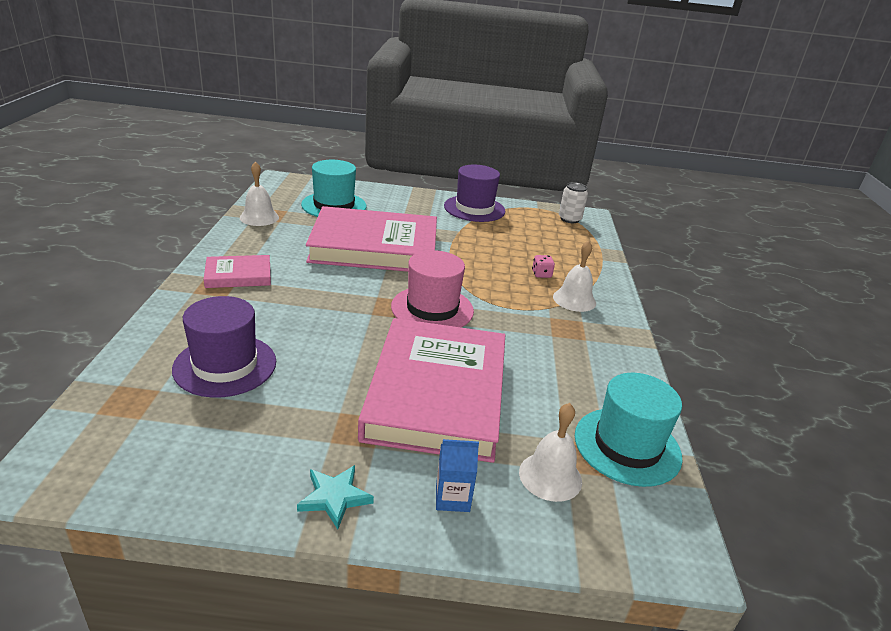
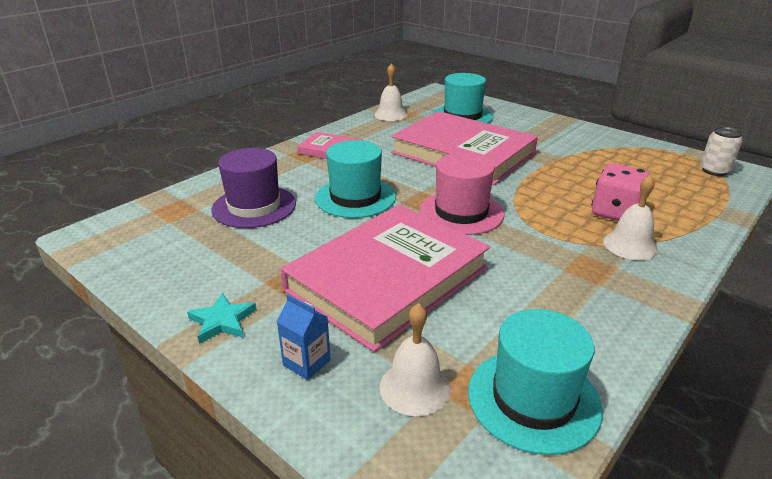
camera: 40 degrees right, 0 degrees up
(323, 322) = (355, 197): none -> turquoise hat
(474, 208) = (602, 141): purple hat -> none
(541, 274) = (615, 213): pink dice -> pink dice, size x2.11

